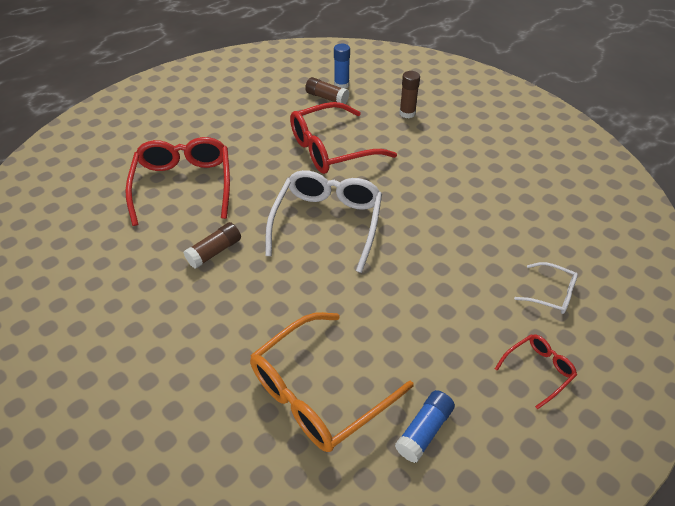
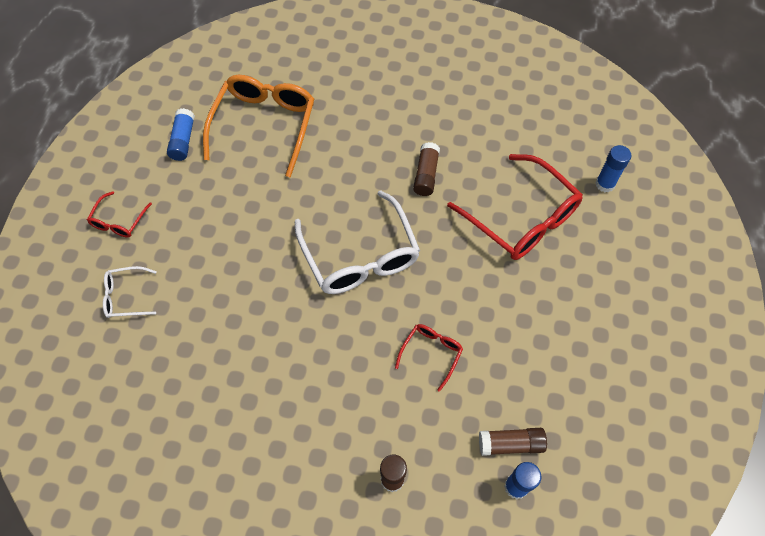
camera: 145 degrees right, 15 degrees up
(99, 174) = (605, 184): none -> blue glue stick
(331, 149) = (431, 353): red glasses -> red glasses, size x0.48

